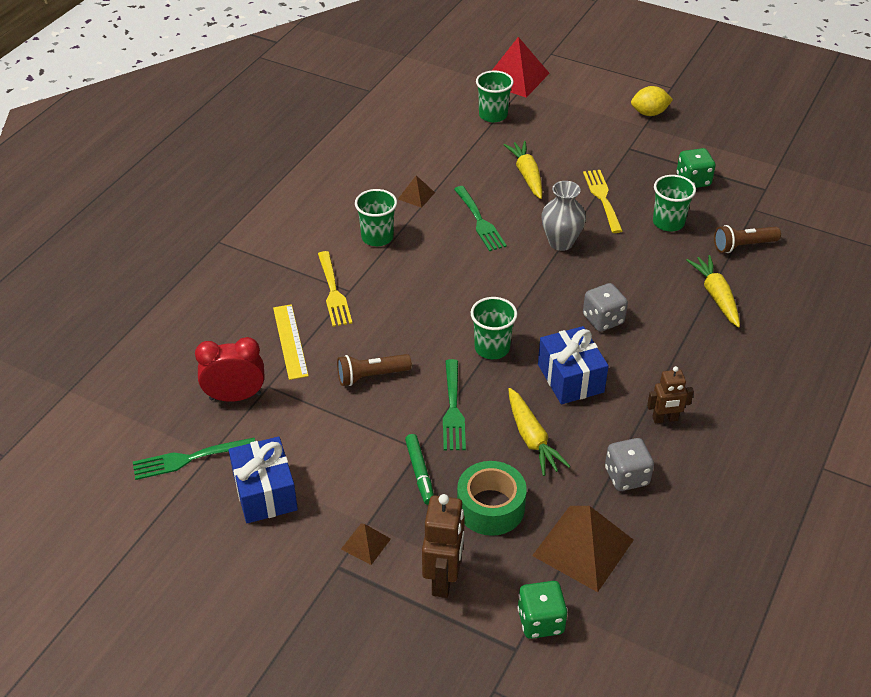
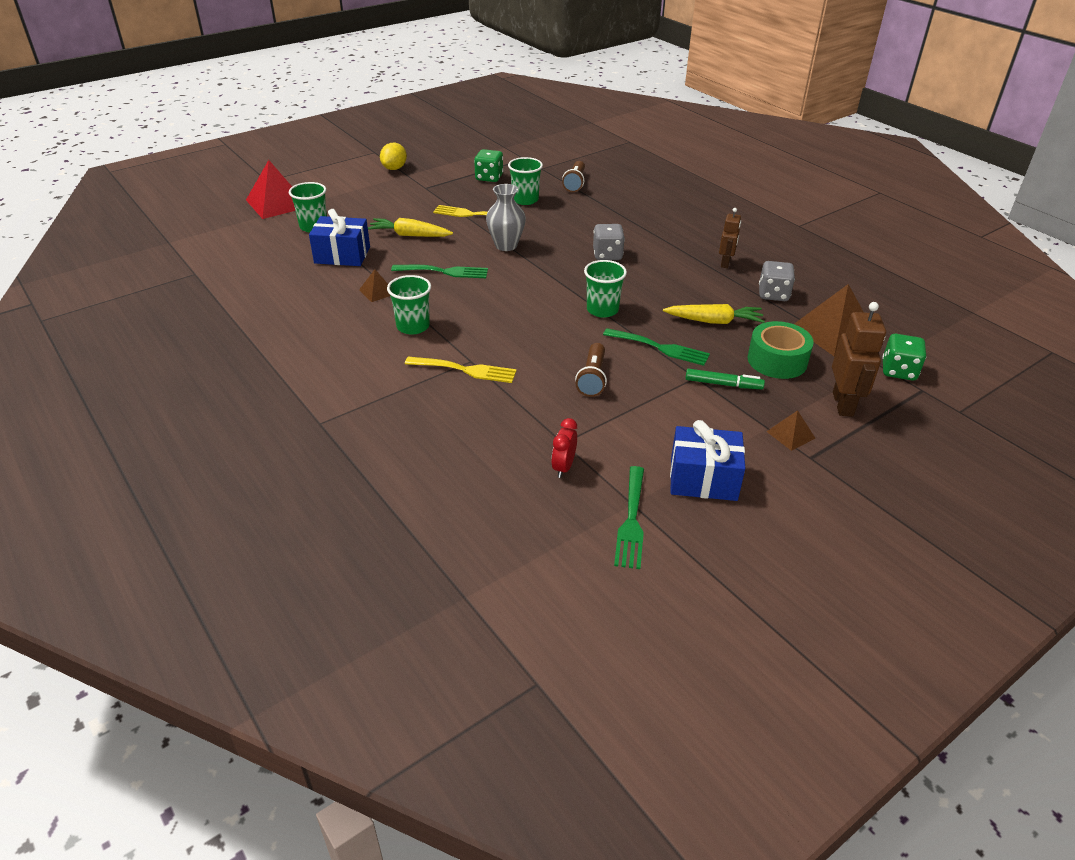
camera: 65 degrees left, 5 degrees down
(235, 396) = (563, 467): red clock -> red clock, size x0.62
(290, 341) = (512, 413): yellow ruler -> none
(443, 579) = (843, 404): brown robot -> brown robot turned 60 degrees clockwise
(570, 378) = (660, 286): blue gift -> blue gift (342, 255)
(716, 296) = (617, 208): yellow carrot -> none

